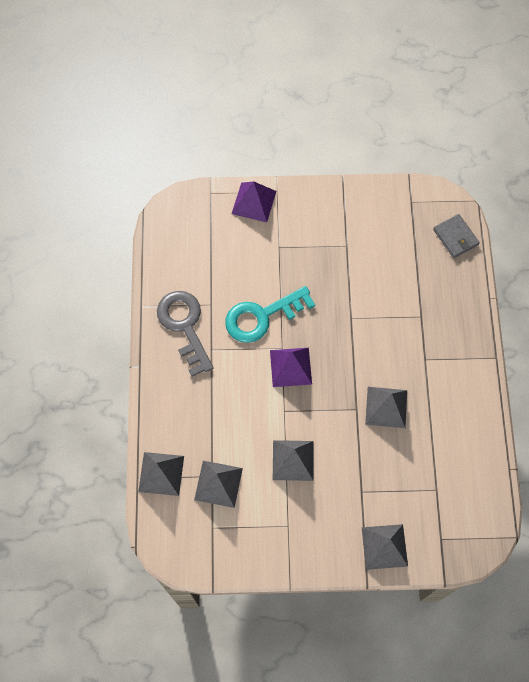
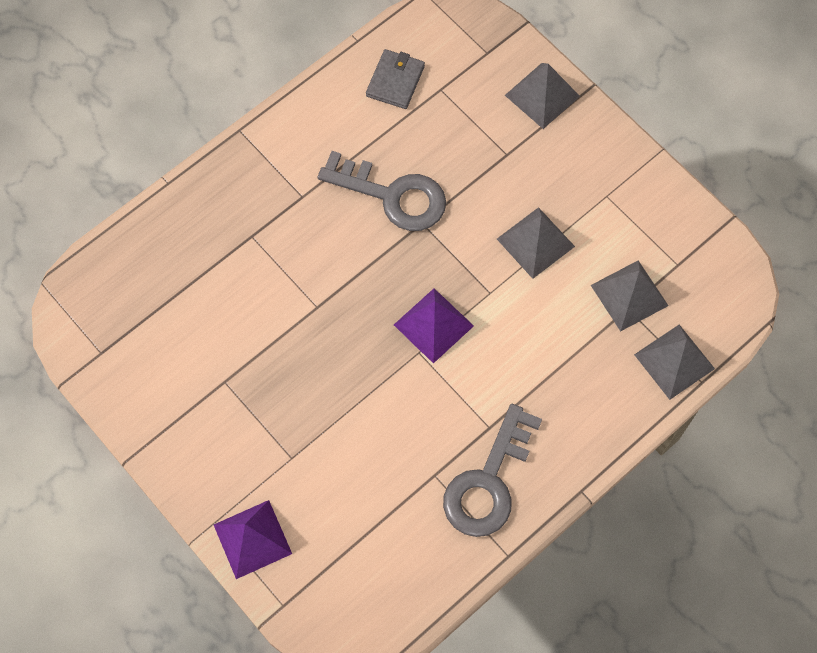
camera: 130 degrees left, 0 degrees up
(262, 316) = (399, 404): turquoise key -> none
(386, 407) = (393, 196): grey pyramid -> grey key
(455, 237) = (113, 270): grey wallet -> grey wallet (395, 81)

